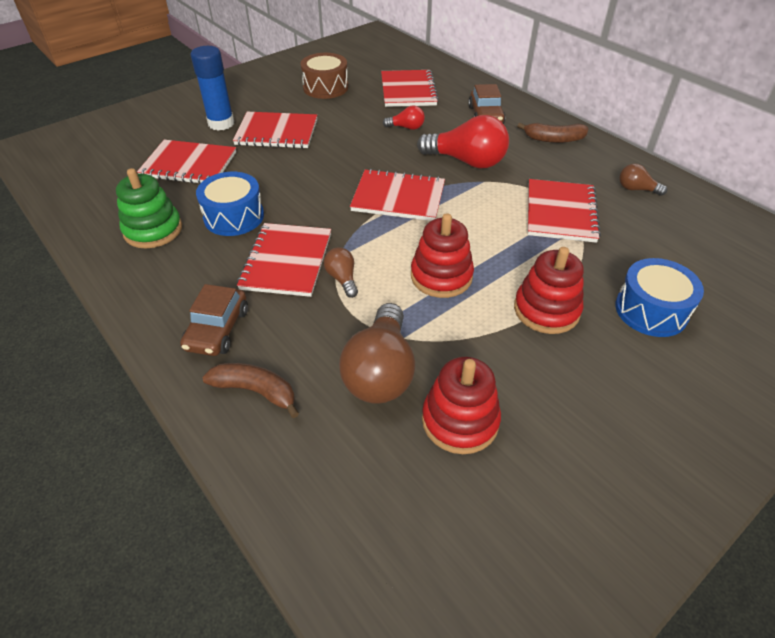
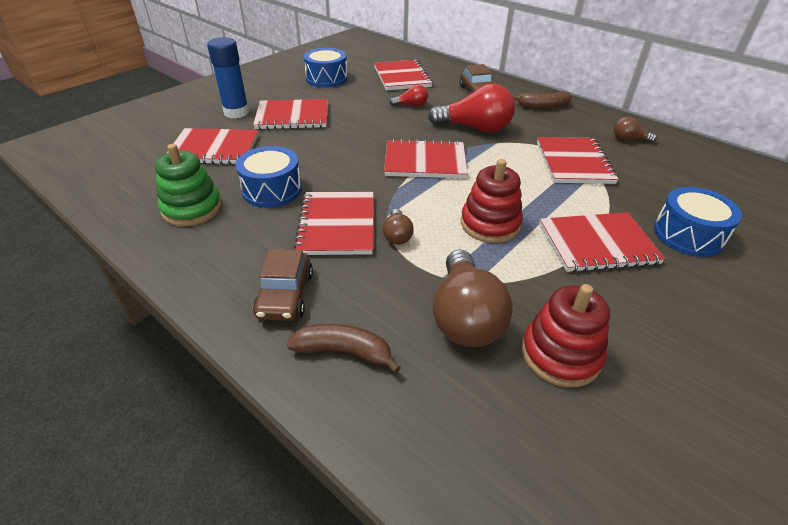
camera: 10 degrees left, 5 degrees down
(325, 87) = (326, 79): brown drum -> blue drum
(342, 279) = (397, 235): brown light bulb -> brown light bulb turned 150 degrees counterclockwise
(546, 310) = (597, 244): red stacking toy -> red notebook

